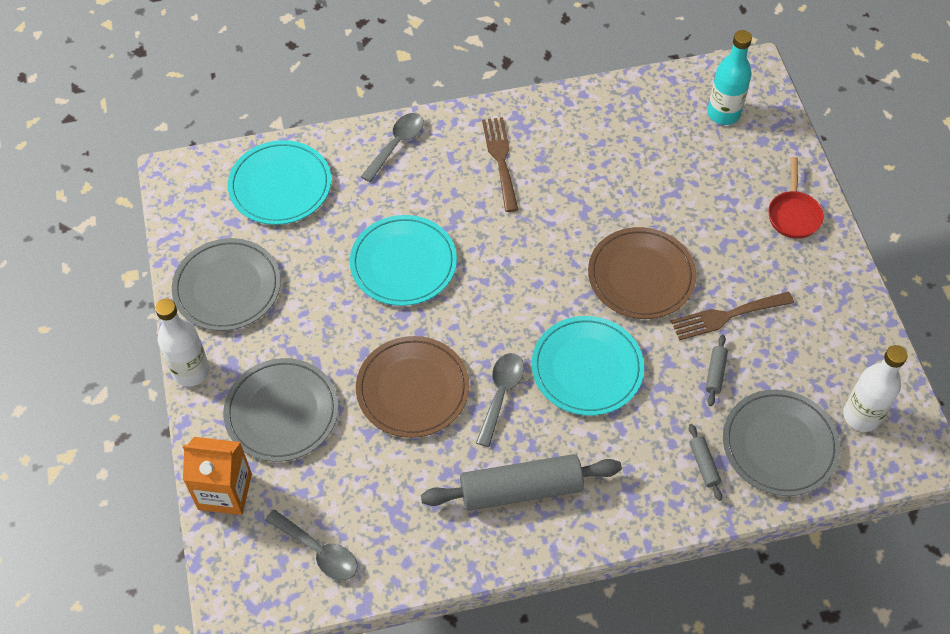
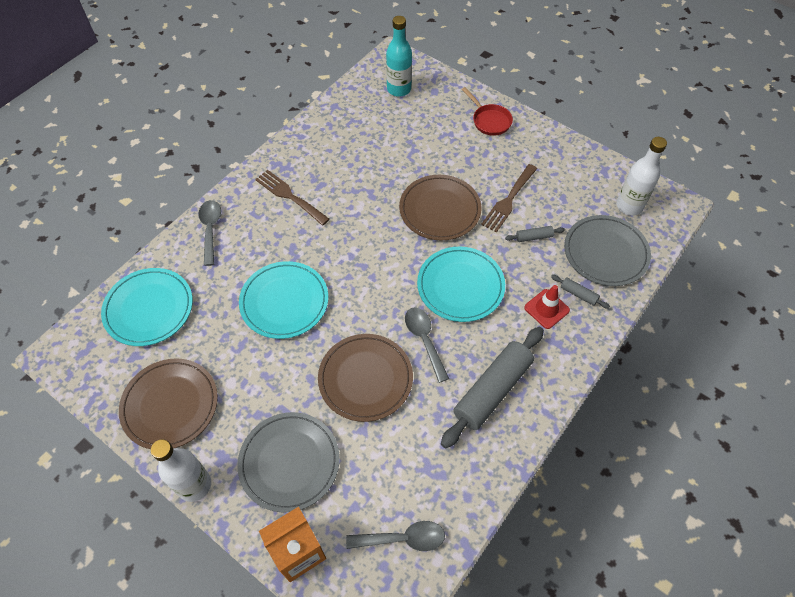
camera: 40 degrees left, 0 degrees up
(227, 287) = (170, 405): grey plate -> brown plate
(654, 454) = (546, 309): none -> red traffic cone
(715, 373) = (534, 237): grey rolling pin -> grey rolling pin turned 75 degrees counterclockwise

